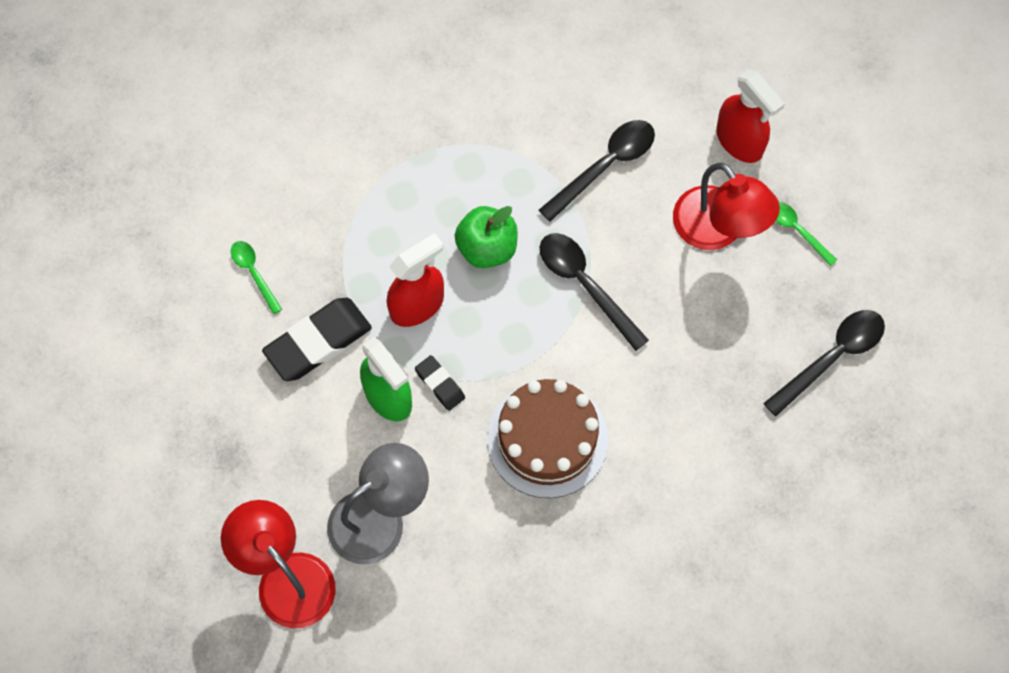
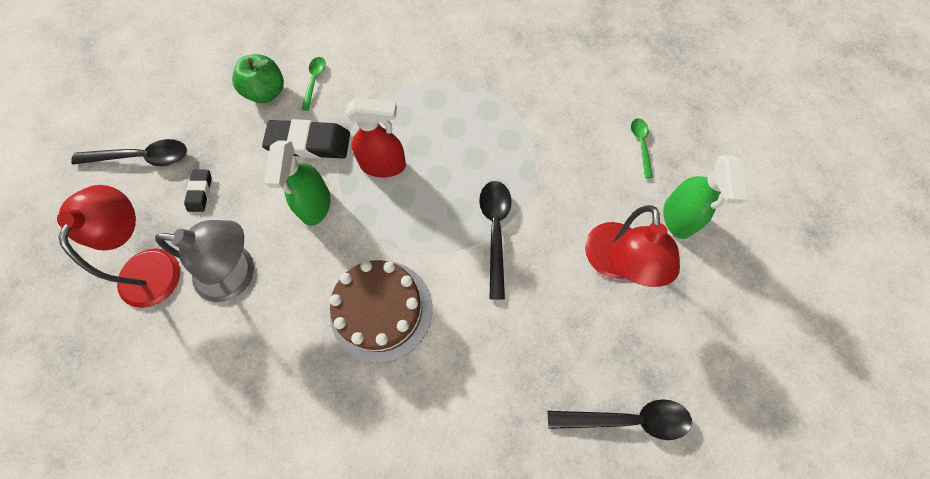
camera: 40 degrees right, 0 degrees up
(440, 384) = (351, 221): black eraser -> black eraser (200, 192)
(487, 248) = (455, 163): green apple -> green apple (266, 92)
(605, 166) = (572, 168): black spoon -> black spoon (142, 157)
(740, 141) = (678, 217): red spray bottle -> green spray bottle
(797, 230) = (673, 306): green spoon -> green spoon (641, 145)

